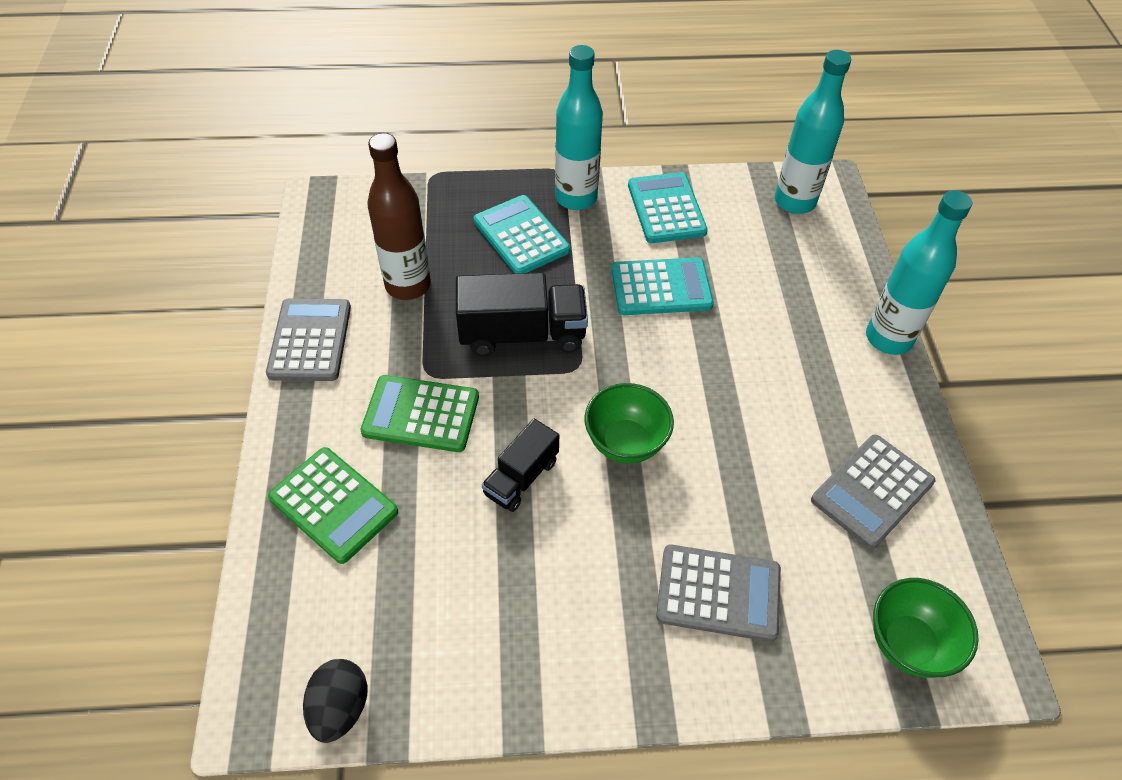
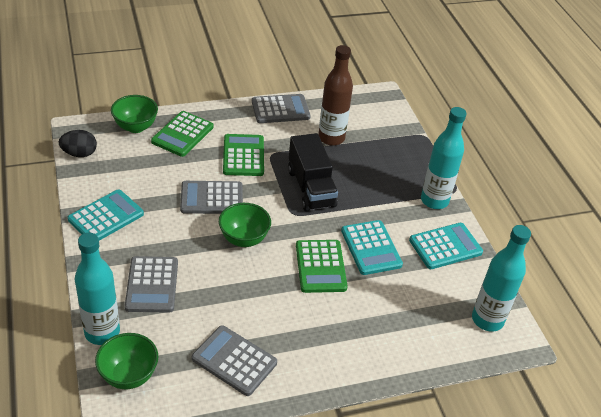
camera: 75 degrees right, 10 degrees down
(284, 589) = (135, 127): none -> green bowl
(521, 236) = (389, 179): turquoise calculator -> turquoise calculator (106, 217)
(521, 477) = (211, 198): black truck -> grey calculator
(693, 353) = (320, 266): none -> green calculator
(888, 338) = (368, 376): turquoise bottle -> turquoise bottle (102, 332)

